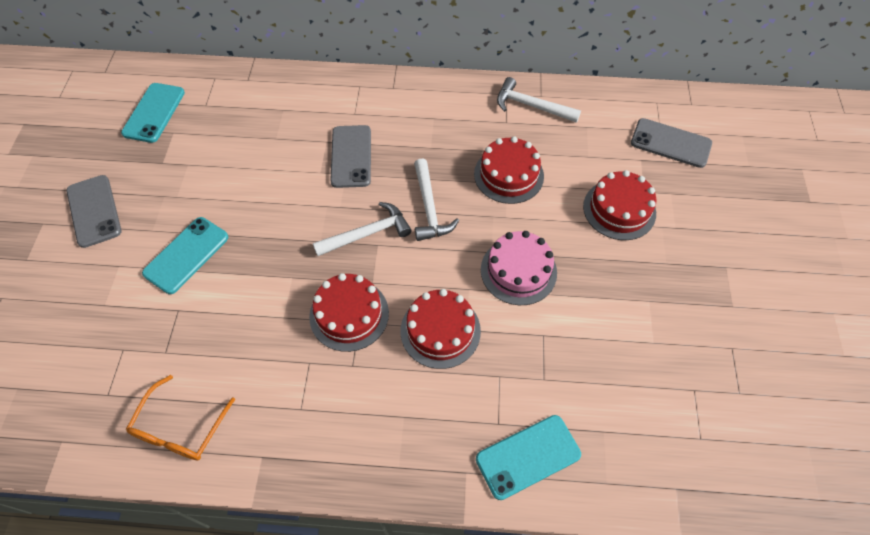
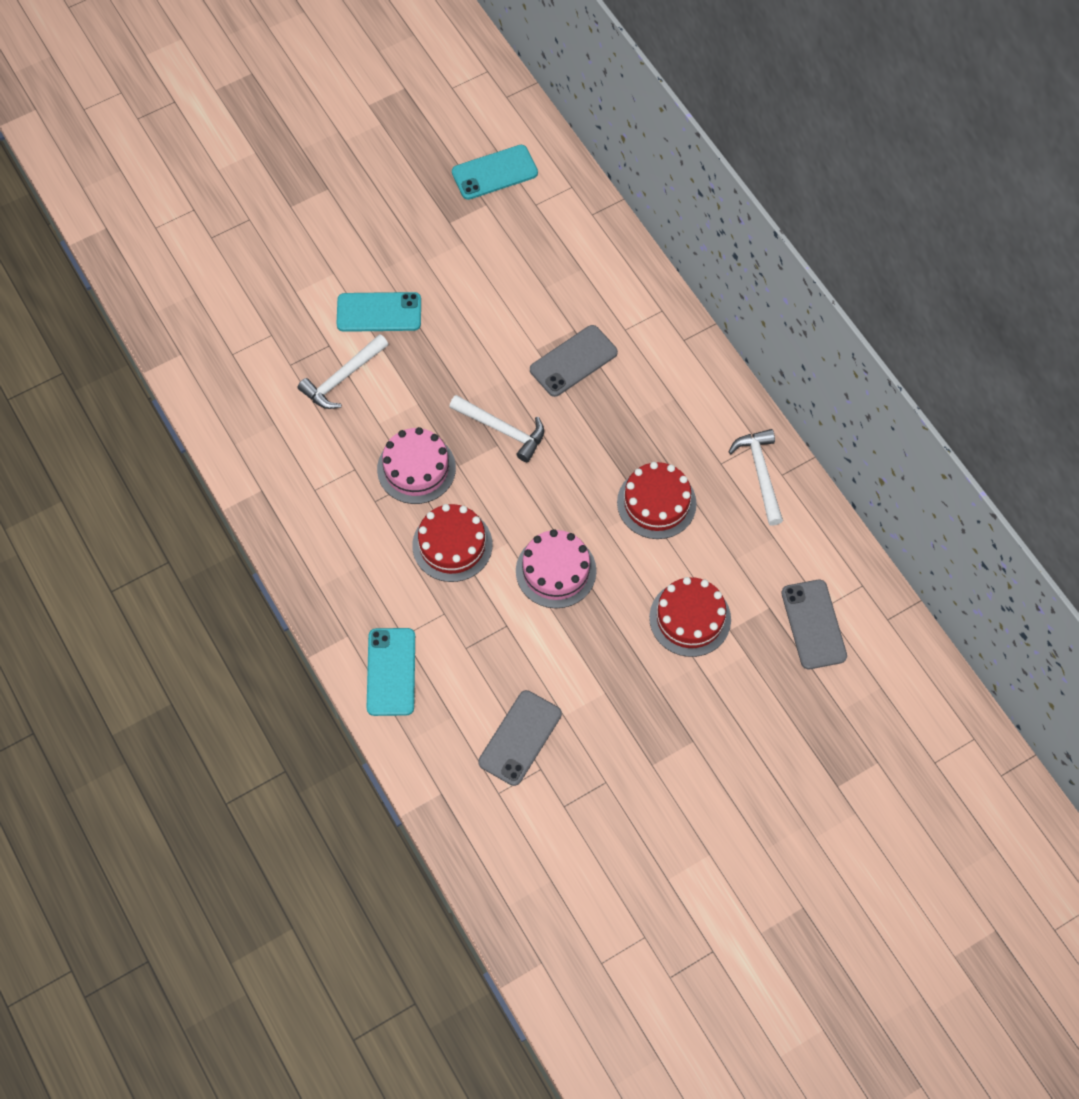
camera: 55 degrees right, 5 degrees up
(94, 211) = (366, 214): grey phone -> grey phone (520, 738)
(180, 429) = (243, 421): orange glasses -> none
(349, 314) = (416, 468): red cake -> pink cake
(429, 208) = (567, 460): white hammer -> white hammer (342, 378)
(528, 456) = (391, 672): turquoise phone -> turquoise phone turned 60 degrees clockwise

